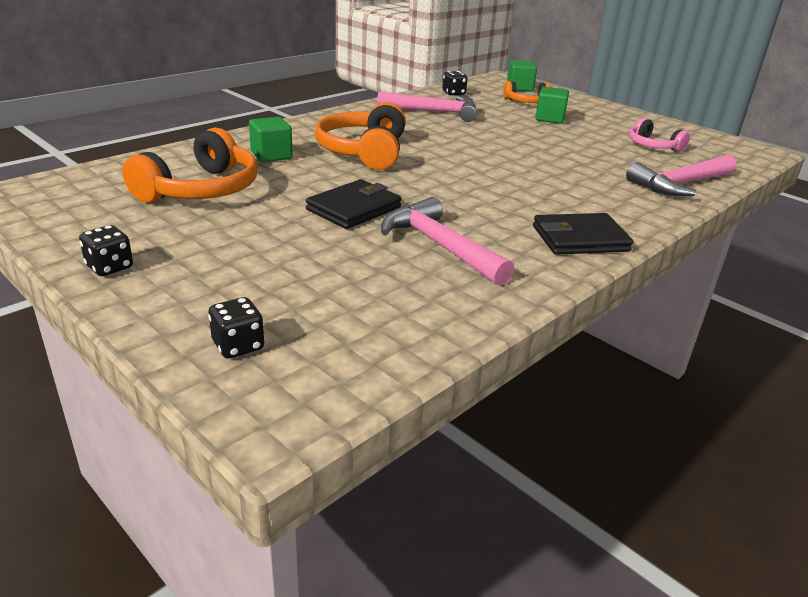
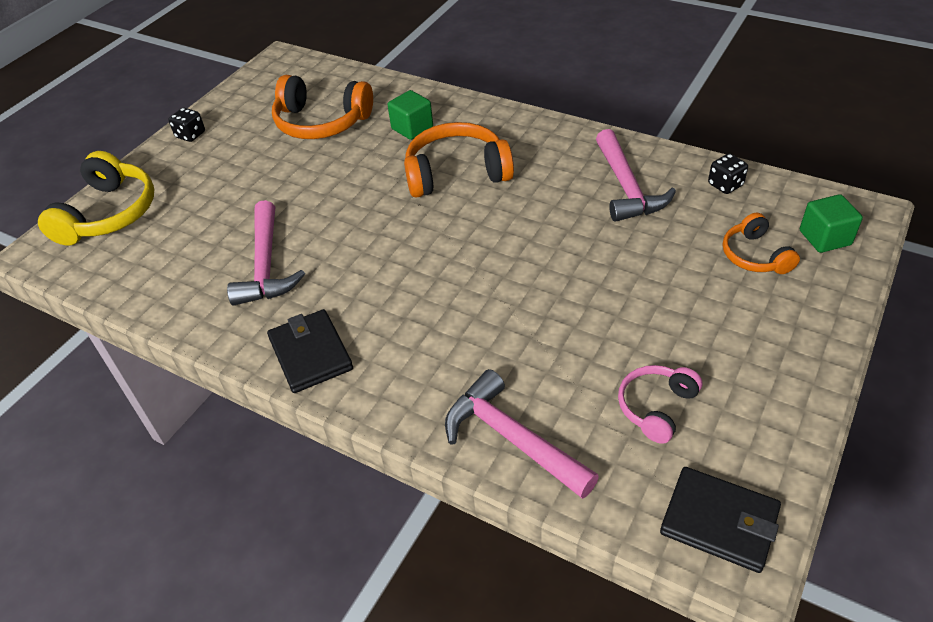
camera: 80 degrees right, 15 degrees up
(238, 345) = (109, 214): black dice -> yellow headphones
(354, 208) = (319, 203): black wallet -> black wallet (719, 521)
(439, 245) = (266, 266): pink hammer -> pink hammer turned 135 degrees clockwise
(549, 118) = (694, 288): green cube -> none

